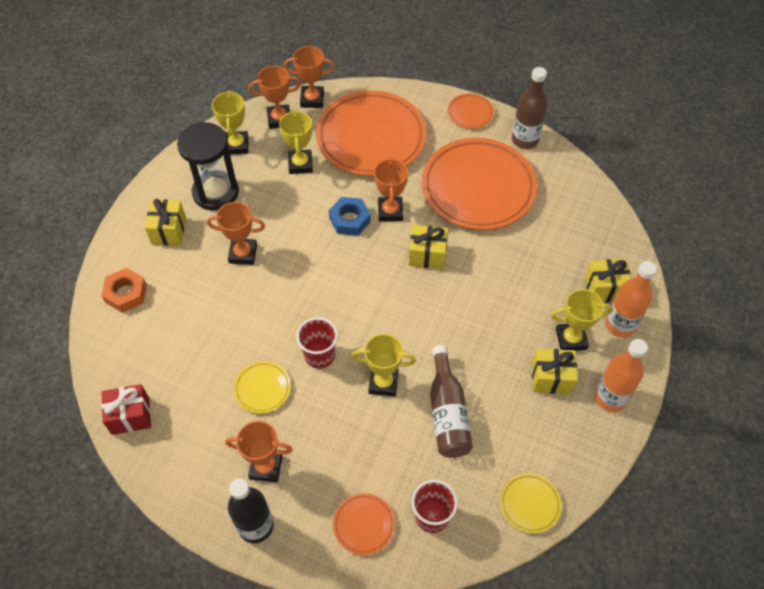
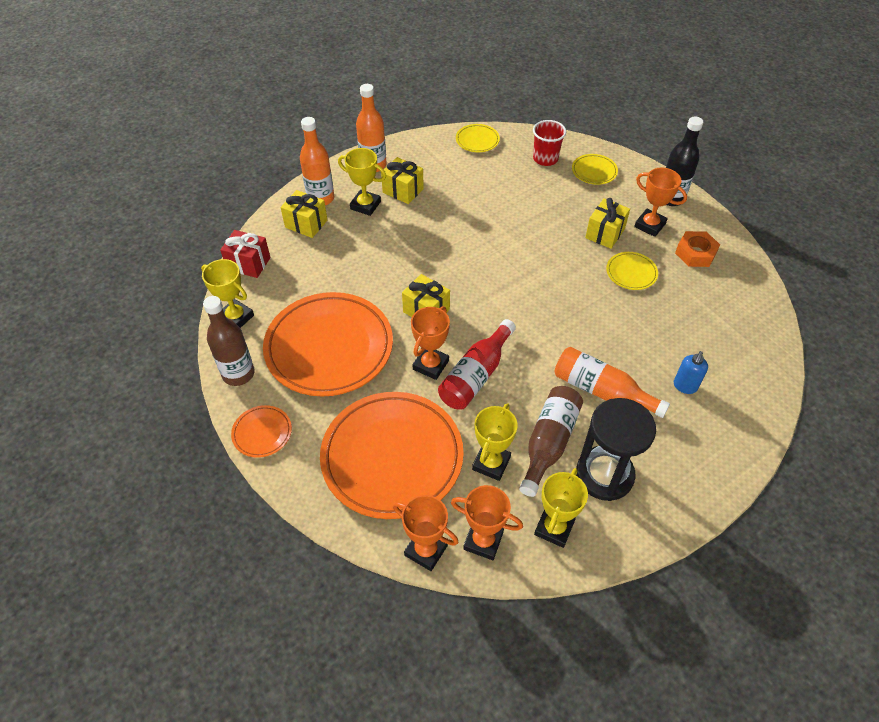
camera: 150 degrees left, 5 degrees down
(126, 293) = (737, 404): orange nut -> orange nut (695, 253)
(130, 416) = (752, 299): red gift -> red gift (248, 264)
(168, 231) = (674, 452): yellow gift -> yellow gift (605, 233)
(174, 289) = (685, 386): none -> blue soap dispenser
(243, 254) = (601, 391): orange trophy -> orange bottle
(319, 355) = (571, 276): red cup -> none
(349, 220) = (476, 375): blue nut -> red bottle
(364, 525) = (594, 171): orange plate -> yellow plate
(383, 382) = (530, 238): yellow trophy -> yellow trophy (236, 317)
(447, 412) = (494, 202): brown bottle -> brown bottle (549, 443)

